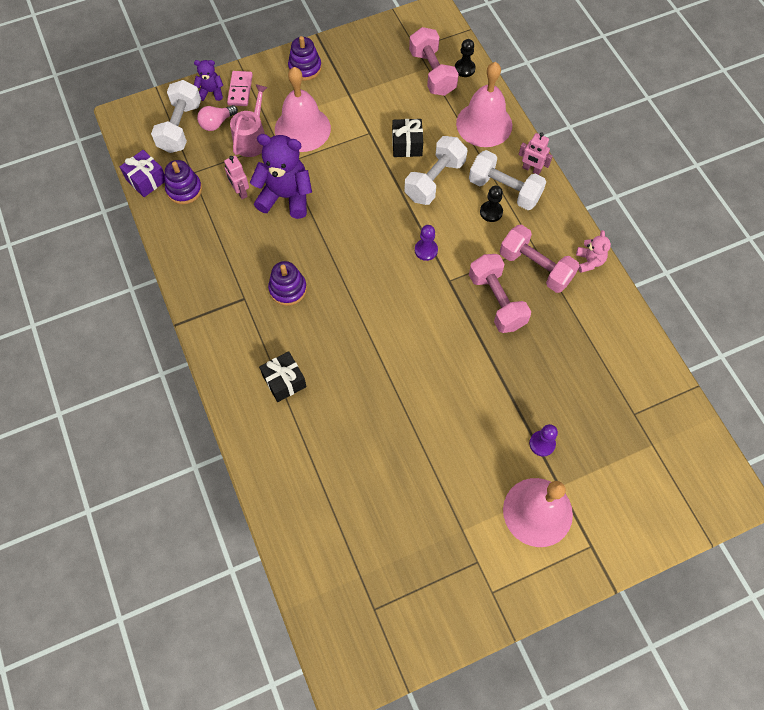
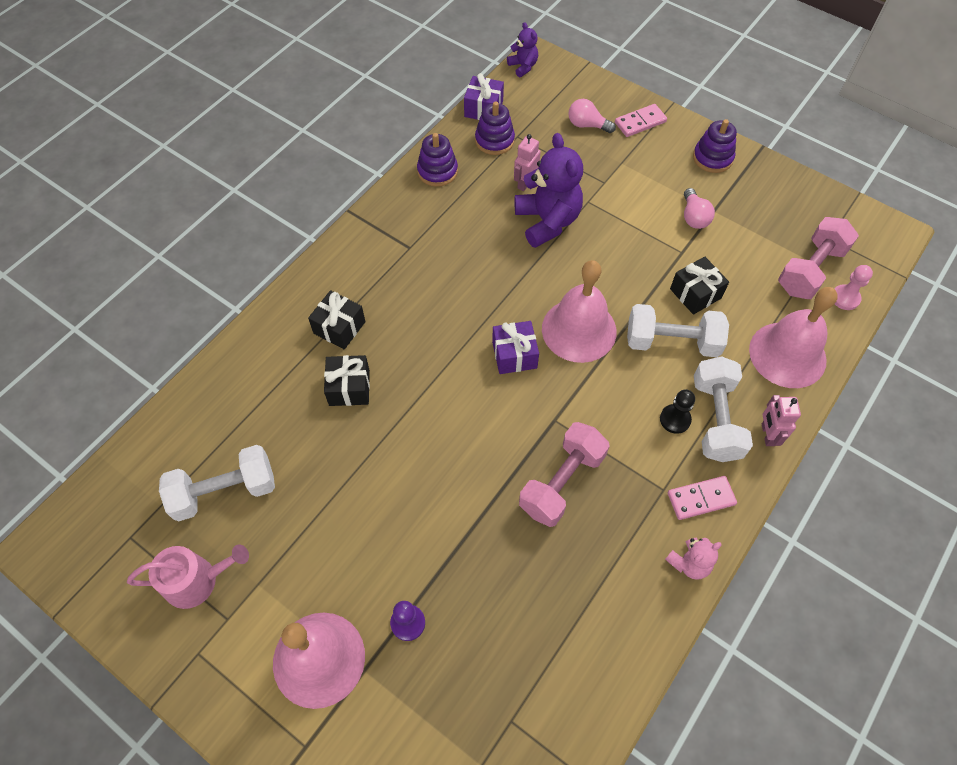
camera: 60 degrees right, 5 degrees down
(180, 127) = (560, 102): white dumbbell -> white dumbbell (225, 491)
(211, 92) = (618, 102): purple teddy bear -> purple teddy bear (523, 66)
(252, 139) = (592, 160): pink watering can -> pink watering can (197, 580)
(288, 289) = (443, 277): purple stacking toy -> purple stacking toy (437, 171)
(302, 129) = (638, 193): pink bell -> pink bell (579, 330)
(342, 398) = (349, 388): none -> black gift
(346, 109) = (694, 217): none -> pink light bulb
(384, 278) = (514, 355): none -> purple gift
(426, 250) = (576, 378): purple pawn -> none
(464, 69) = (845, 298): black pawn -> pink pawn
(535, 267) = (636, 504): pink dumbbell -> none
(552, 230) = (701, 499): none -> pink domino

